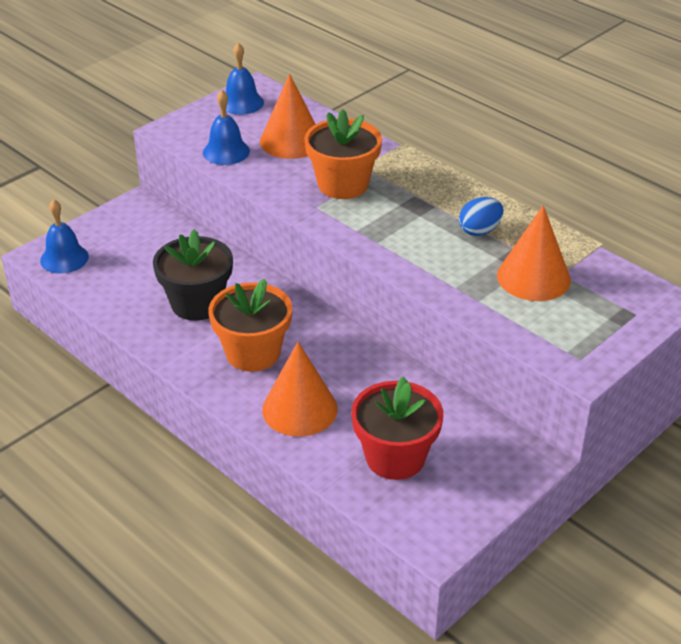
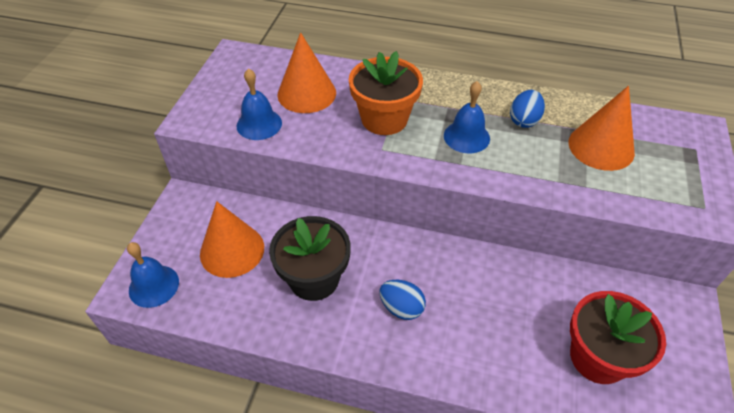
camera: 30 degrees left, 10 degrees up
(241, 103) = (234, 72): blue bell -> blue bell (466, 137)
(253, 353) = (401, 308): orange flower pot -> blue egg
(299, 409) = (486, 348): orange cone -> orange cone (232, 250)

